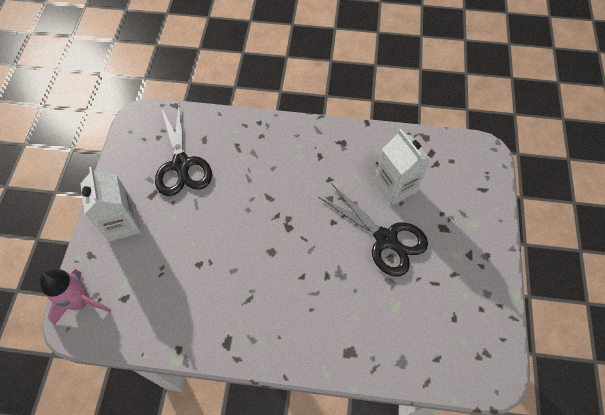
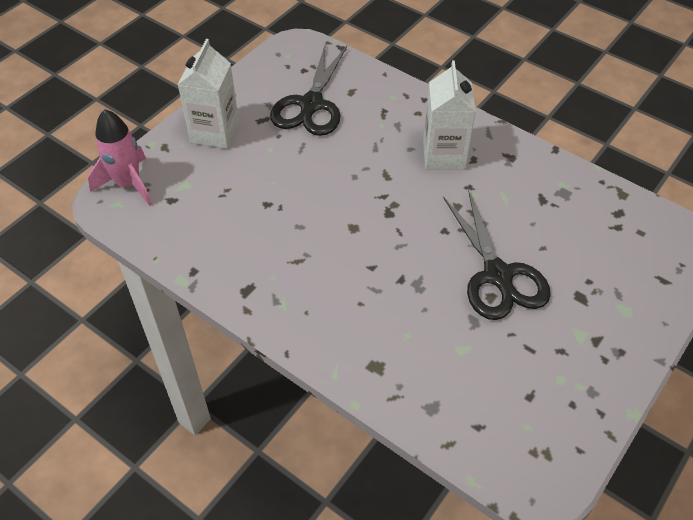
camera: 30 degrees right, 10 degrees down
(395, 187) = (546, 228): white carton -> white carton (444, 155)

